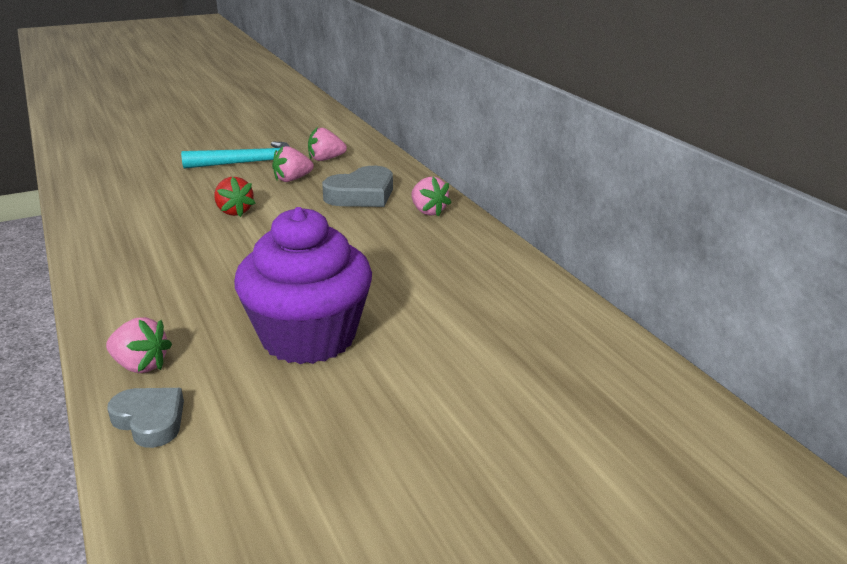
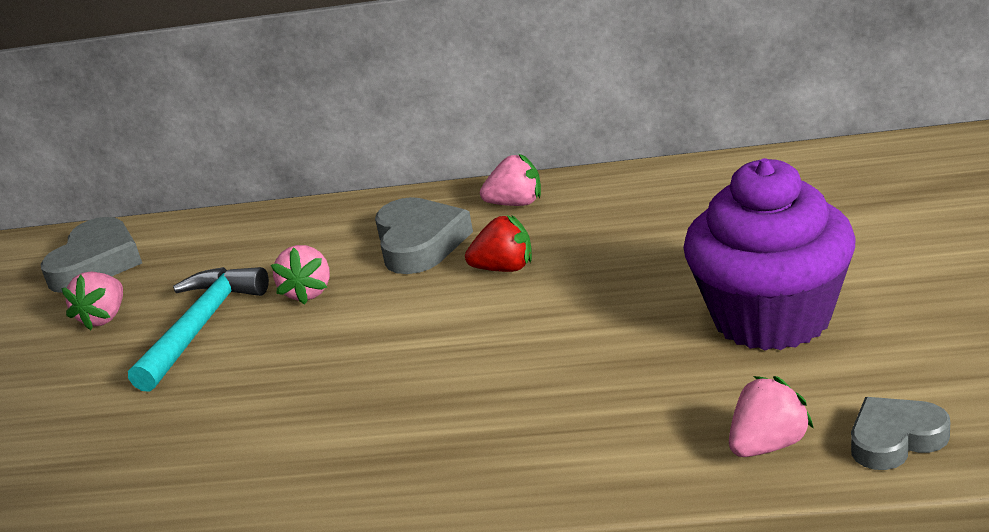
camera: 55 degrees left, 0 degrees up
(234, 211) = (373, 350): red strawberry -> red strawberry (504, 268)
(304, 124) = (96, 263): none -> grey heart
(326, 159) = (265, 258): pink strawberry -> pink strawberry (104, 318)

